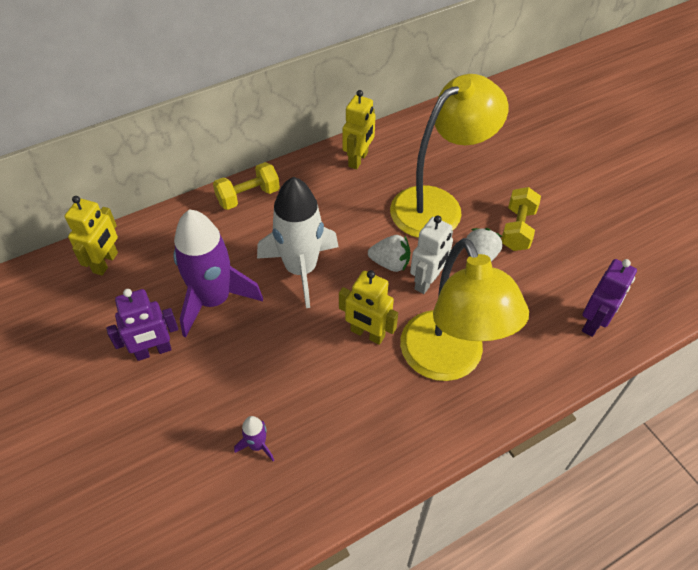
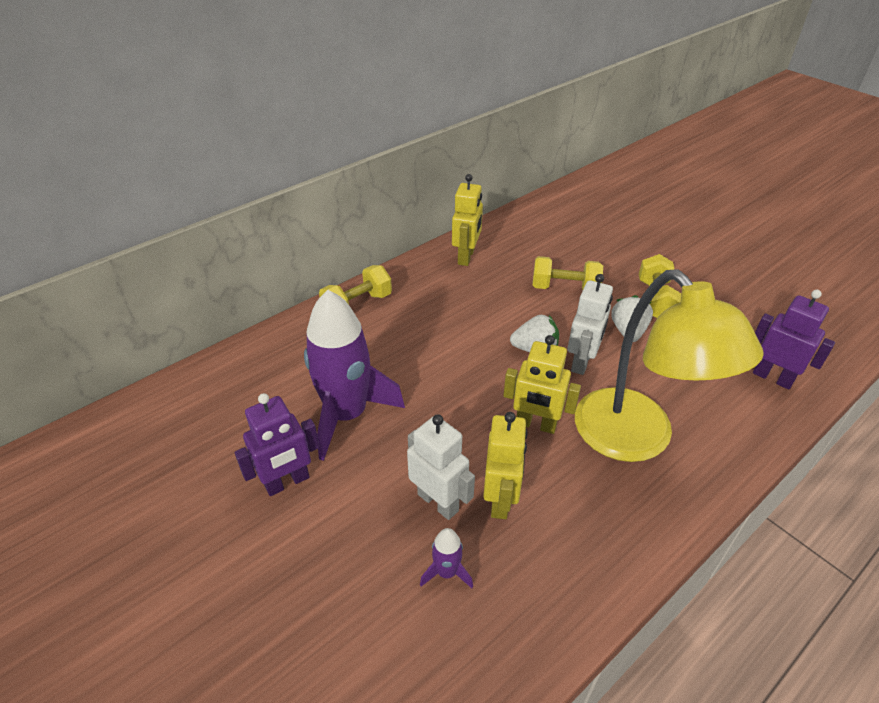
camera: 10 degrees left, 10 degrees down
(106, 263) = (206, 393): yellow robot -> yellow robot (500, 500)
(267, 388) = (438, 502): none -> white robot
(301, 269) = (438, 369): white rocket -> none
(437, 205) = (564, 288): yellow lamp -> yellow dumbbell
(593, 323) = (772, 377): purple robot -> purple robot turned 75 degrees counterclockwise

